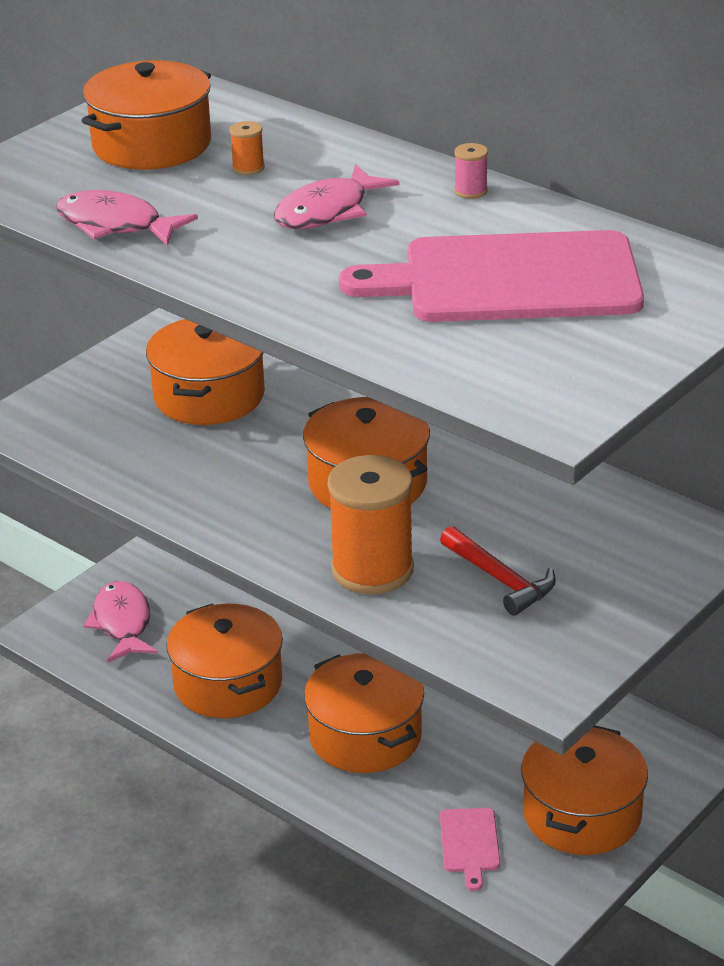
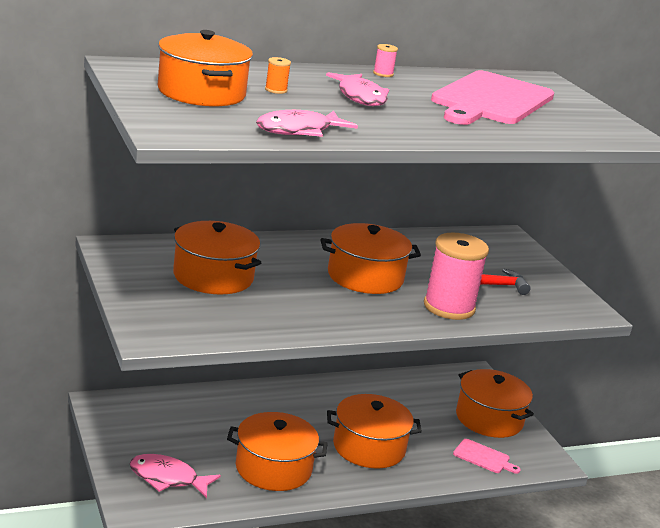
camera: 65 degrees left, 10 degrees down
(372, 569) = (449, 307): orange spool -> pink spool

